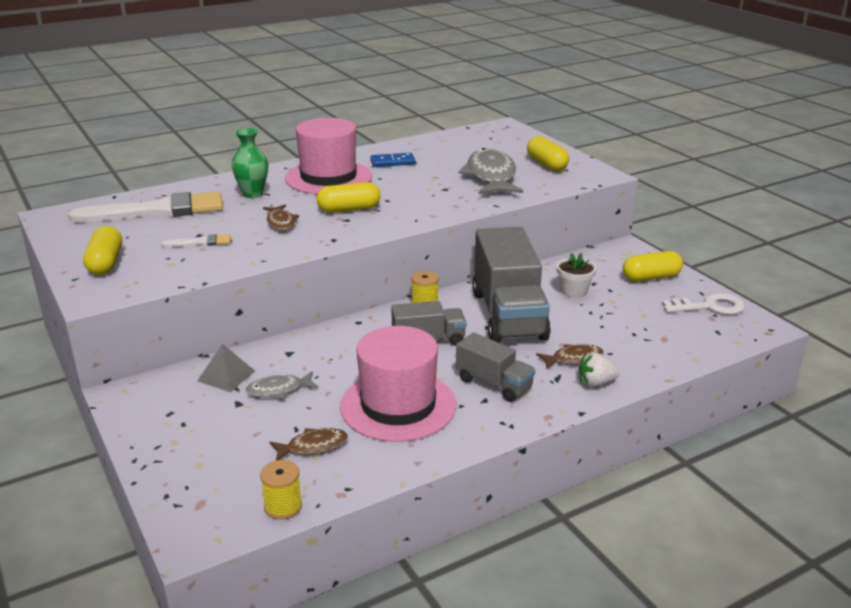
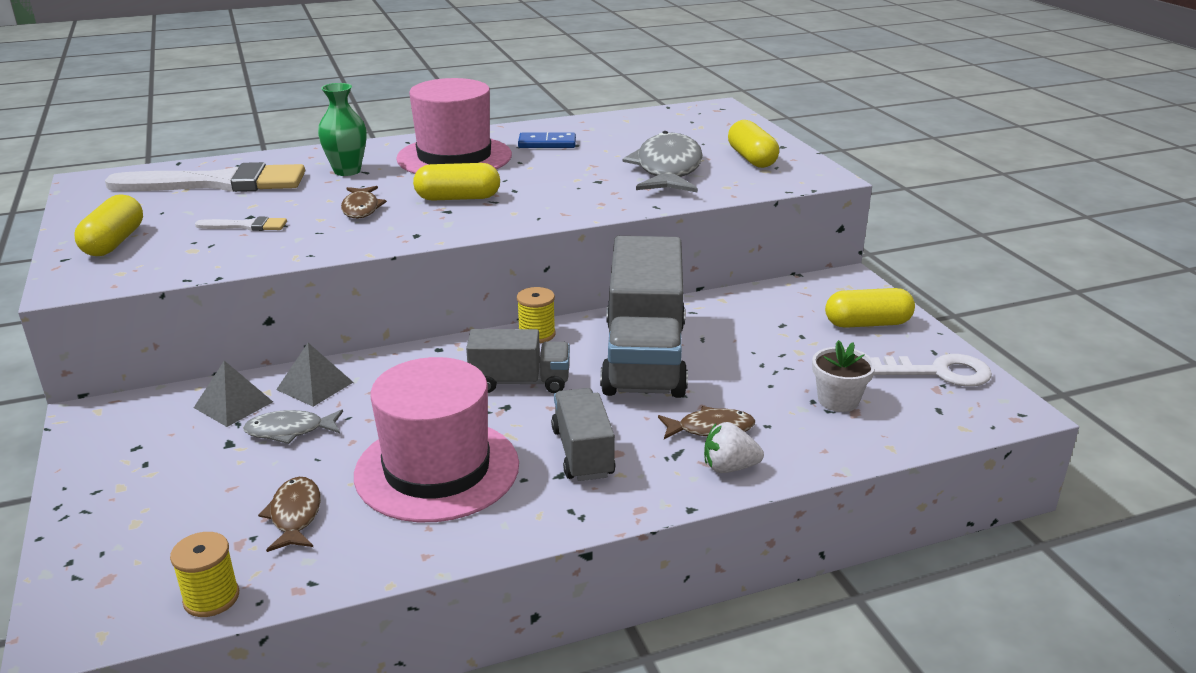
camera: 10 degrees right, 0 degrees up
(280, 356) = (315, 385): none -> grey pyramid
(313, 446) = (295, 515): brown fish -> brown fish turned 90 degrees counterclockwise
(494, 384) = (582, 453): grey truck -> grey truck turned 150 degrees counterclockwise
(574, 291) = (749, 333): white flower pot -> white flower pot (838, 400)

